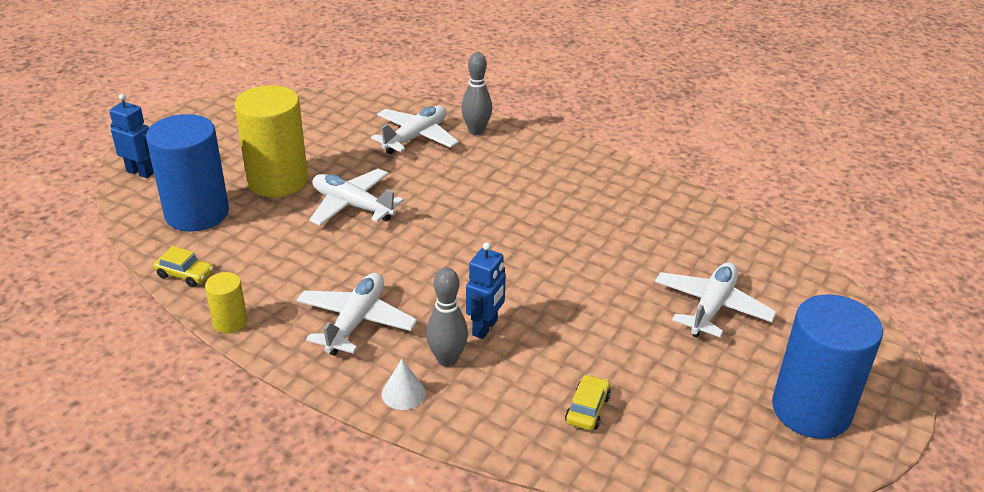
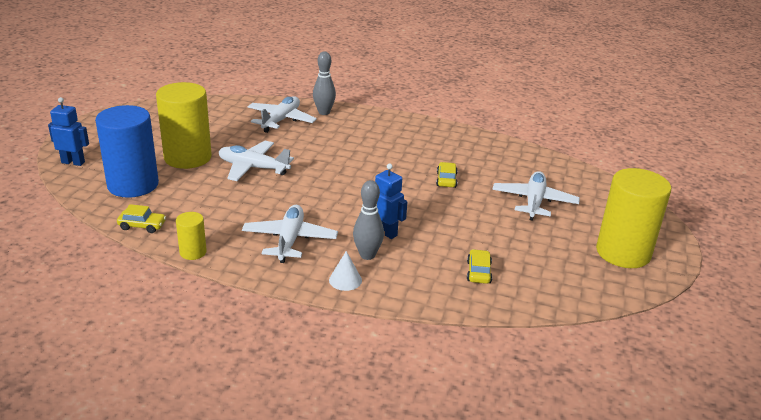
camera: 15 degrees left, 5 degrees down
(485, 328) = (386, 232): blue robot -> blue robot turned 60 degrees counterclockwise
(600, 256) = (446, 180): none -> yellow car
(811, 410) = (623, 253): blue cylinder -> yellow cylinder

